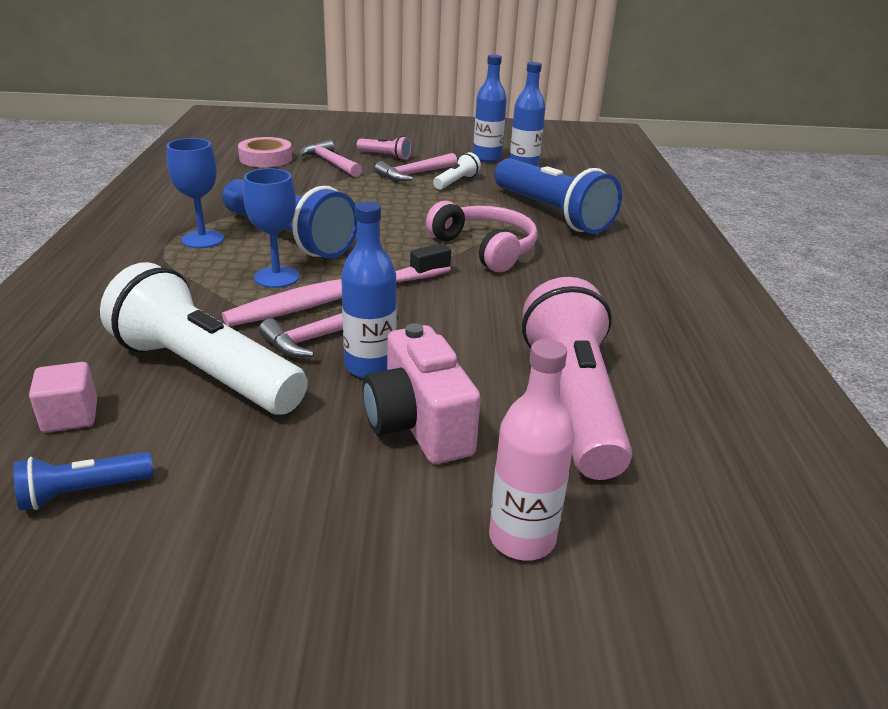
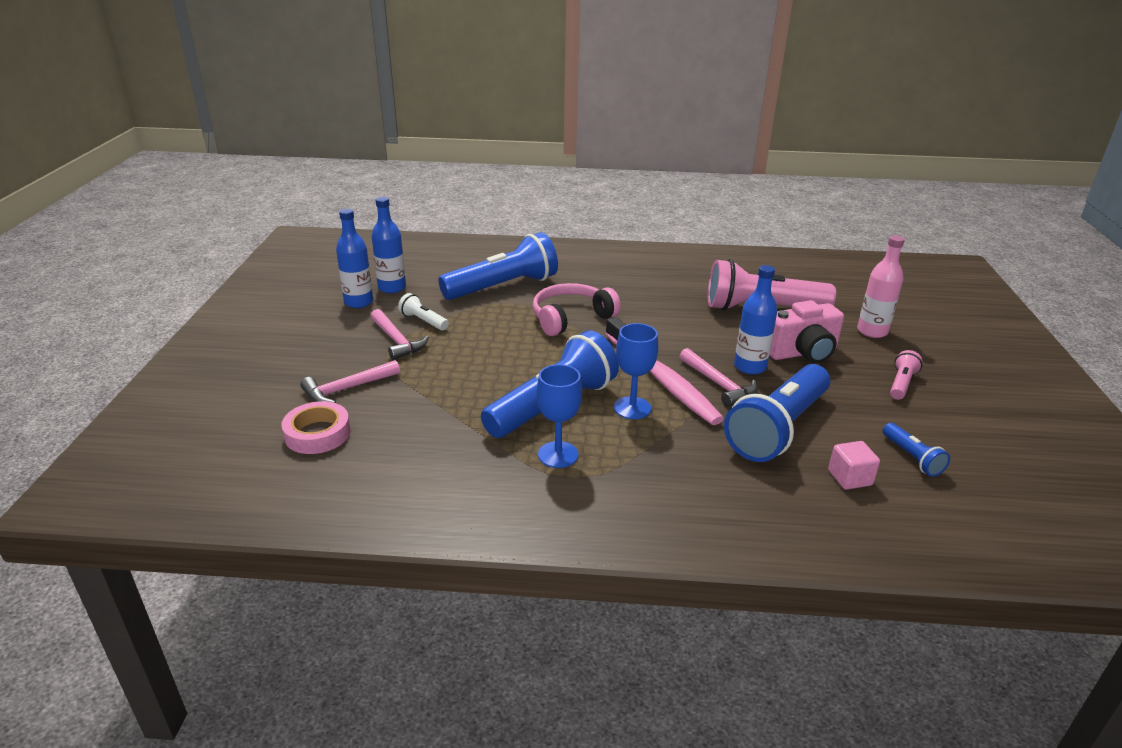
camera: 85 degrees left, 0 degrees up
(206, 371) = (777, 428): white flashlight -> blue flashlight
(385, 156) = (335, 355): pink flashlight -> pink flashlight (901, 384)

